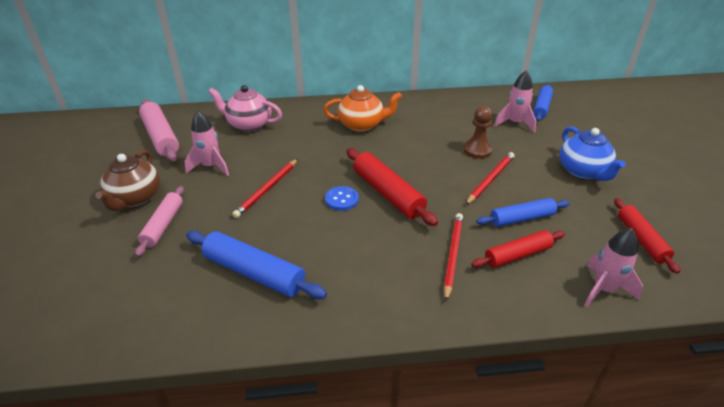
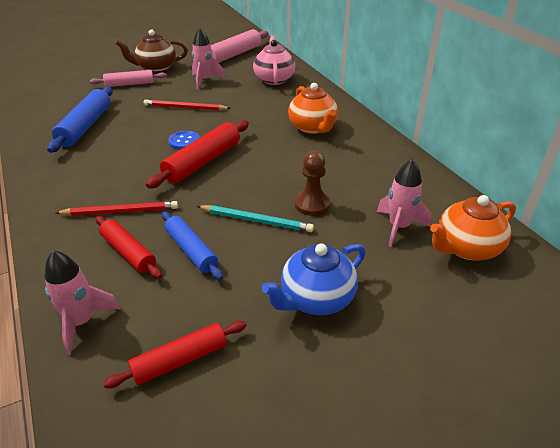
camera: 70 degrees right, 0 degrees up
(490, 179) = (256, 220): red pencil -> turquoise pencil
(541, 107) = (466, 248): blue rolling pin -> orange teapot

